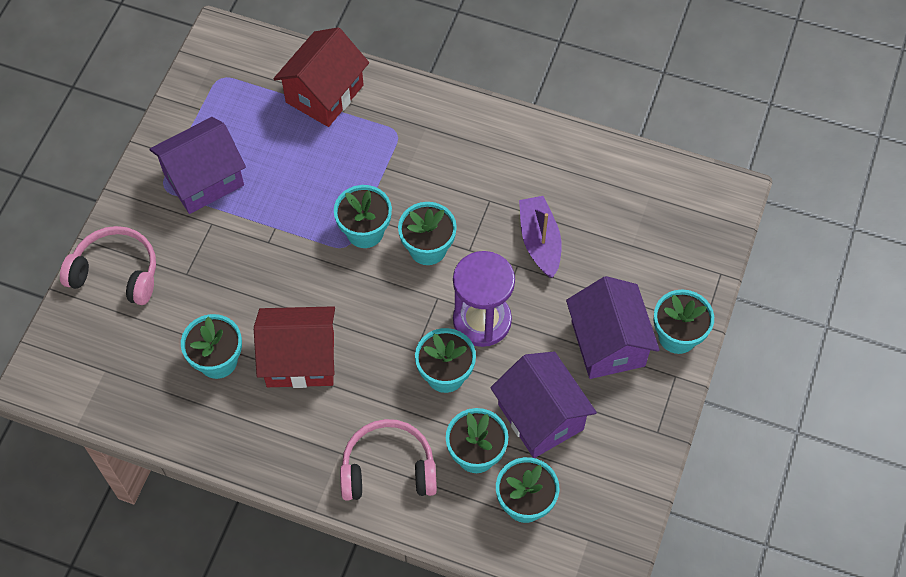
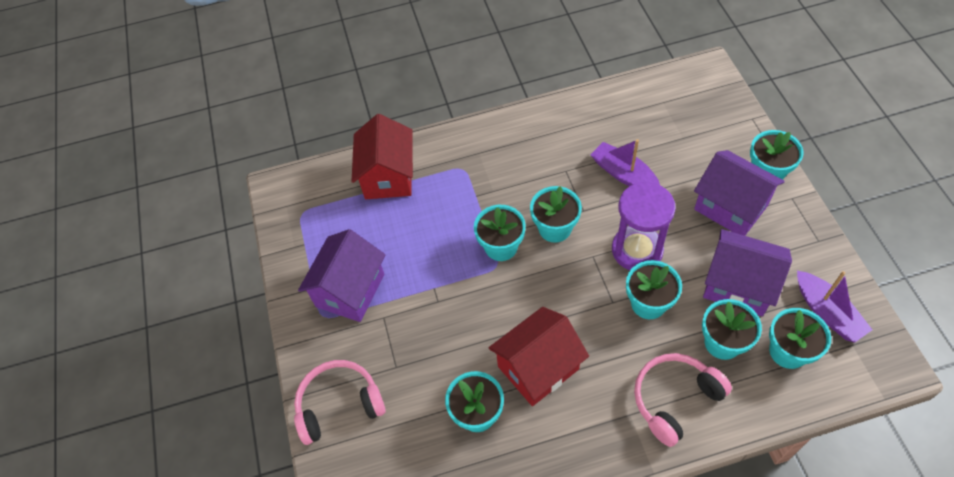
camera: 30 degrees left, 5 degrees down
(595, 497) = (827, 312): none -> purple boat

